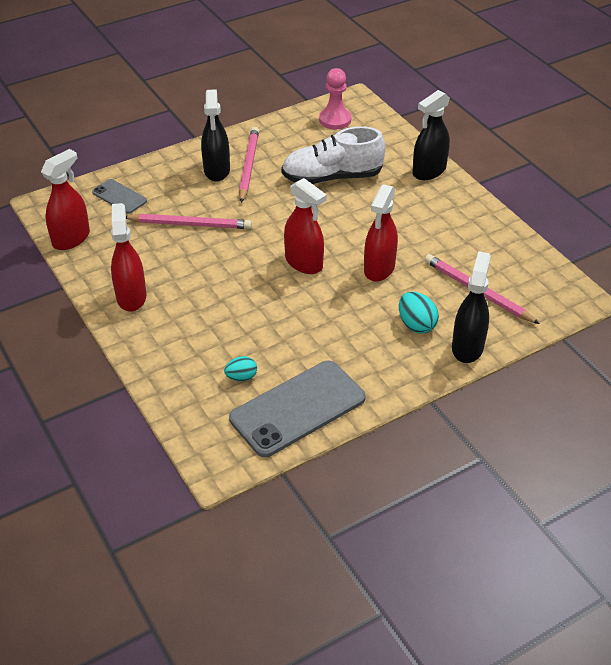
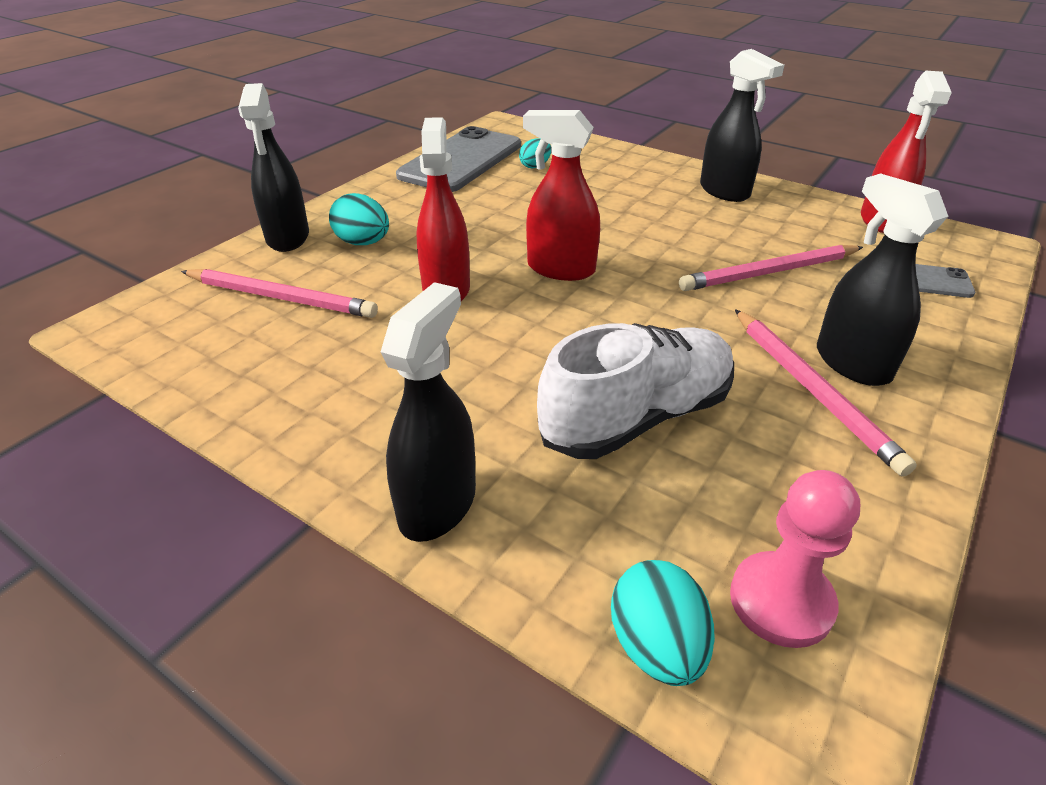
camera: 155 degrees right, 5 degrees down
(131, 297) = (724, 191): red spray bottle -> black spray bottle
(380, 122) = (656, 646): none -> turquoise egg

